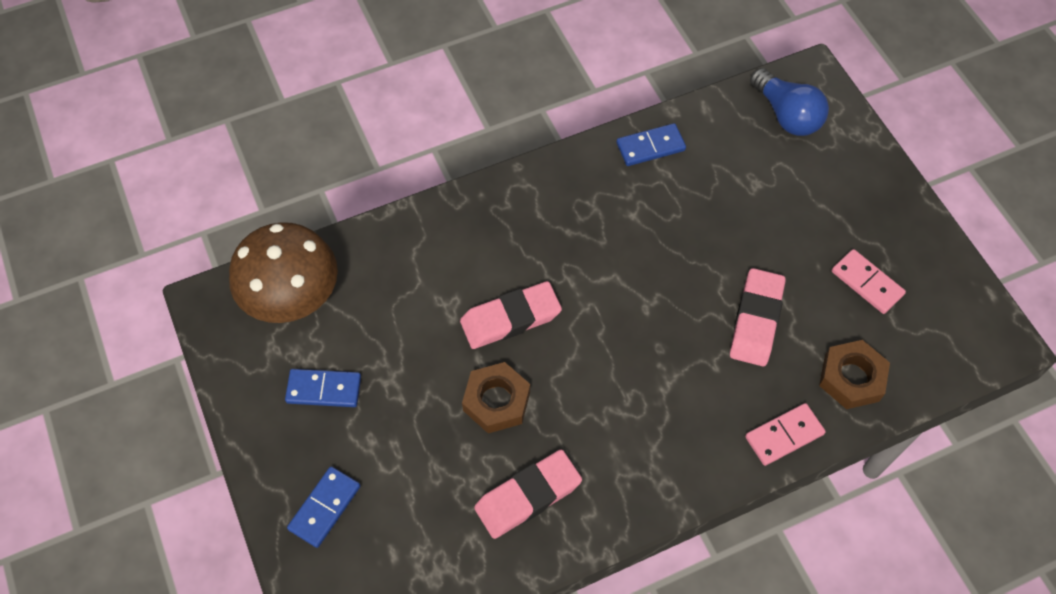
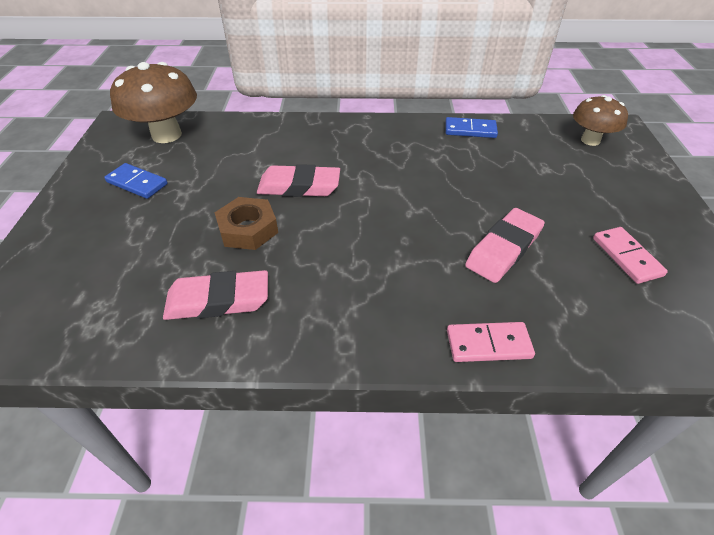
camera: 25 degrees right, 15 degrees down
(325, 508) = (65, 248): blue domino -> none
(786, 115) = (590, 140): blue light bulb -> brown mushroom
(851, 378) = (583, 322): brown nut -> none

